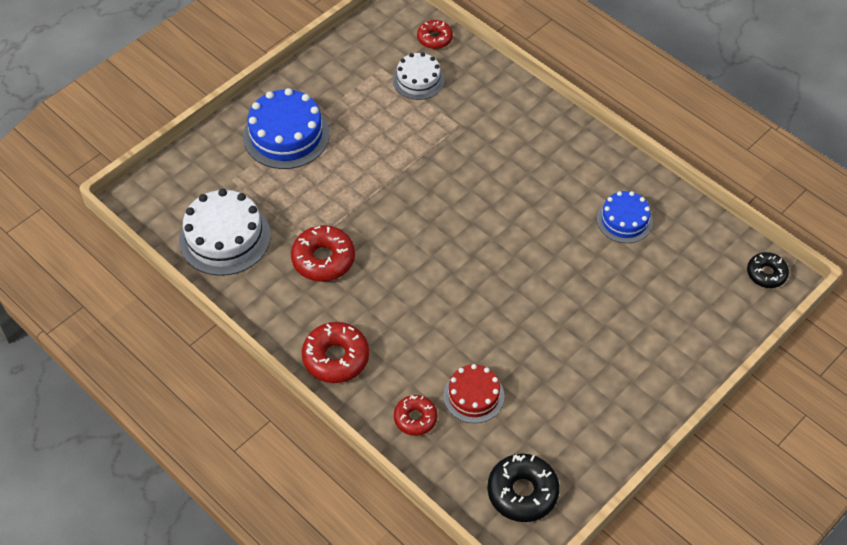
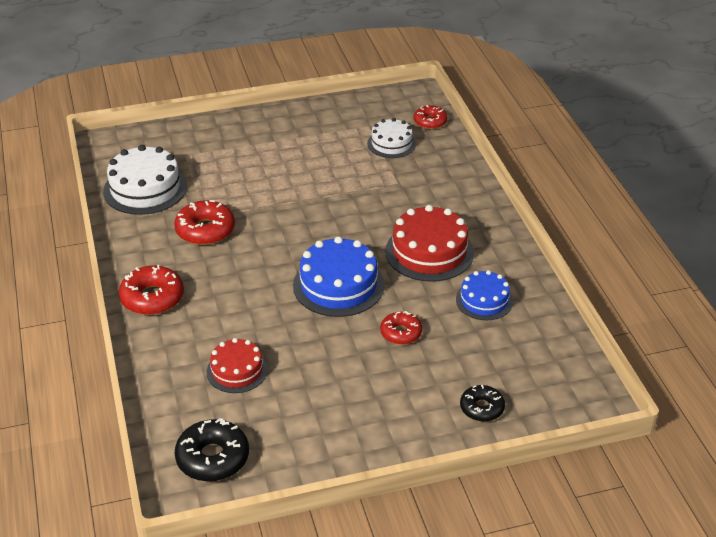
camera: 30 degrees right, 15 degrees down
(286, 135) = (253, 142): blue cake -> blue cake (338, 285)
(415, 418) = (174, 365): red donut -> red donut (401, 333)
(542, 190) = (429, 252): none -> red cake
(766, 274) = (587, 392): black donut -> black donut (482, 408)

